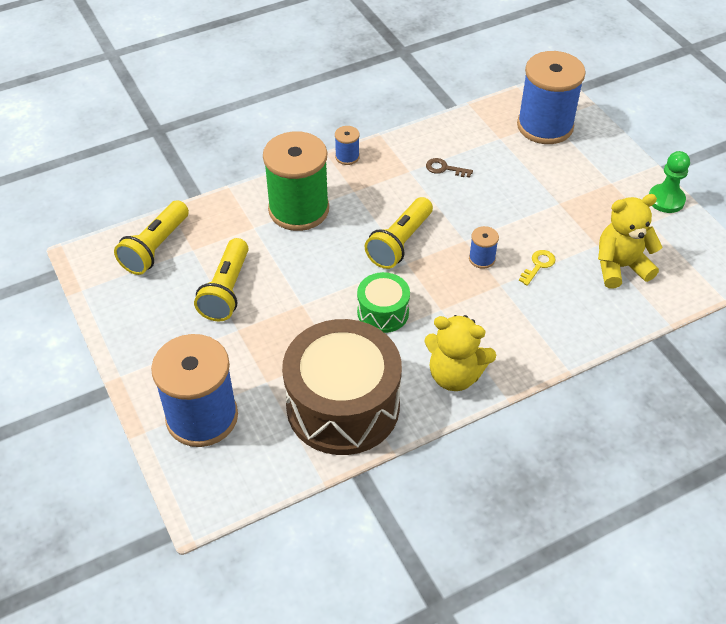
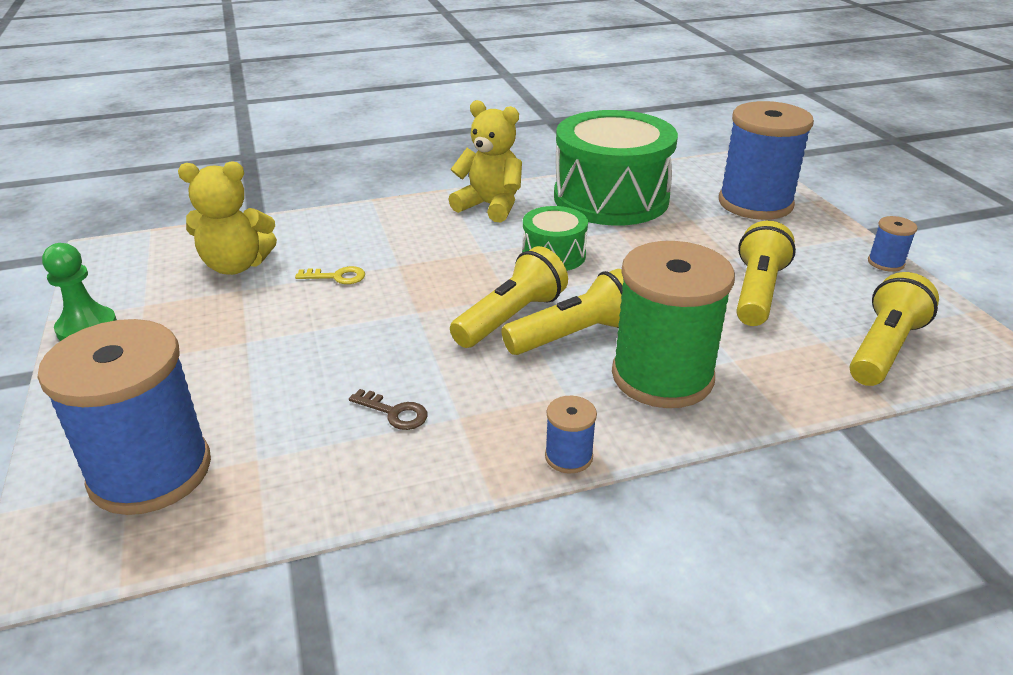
camera: 170 degrees left, 15 degrees down
(343, 406) = (611, 198): brown drum -> green drum
(355, 233) = (574, 335): none -> yellow flashlight
(482, 259) = (405, 290): blue spool -> blue spool (885, 263)
(538, 265) = (337, 277): yellow key -> yellow key turned 135 degrees counterclockwise

